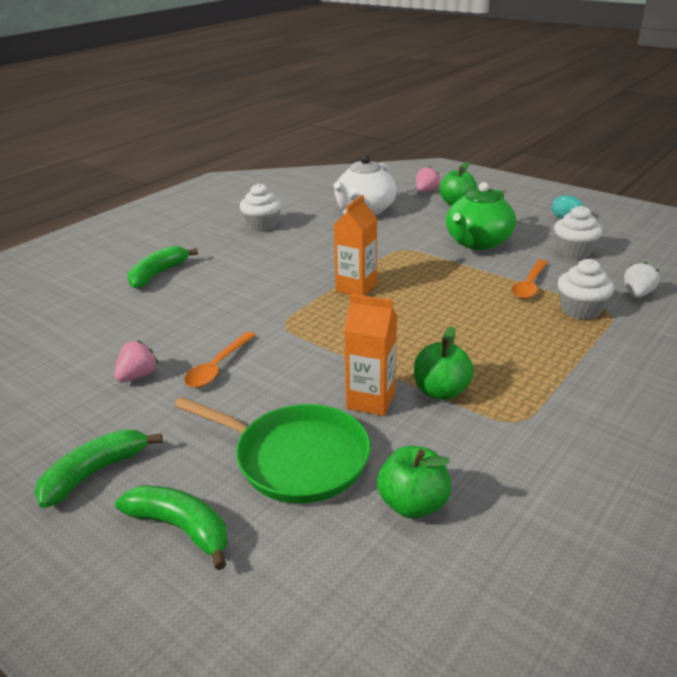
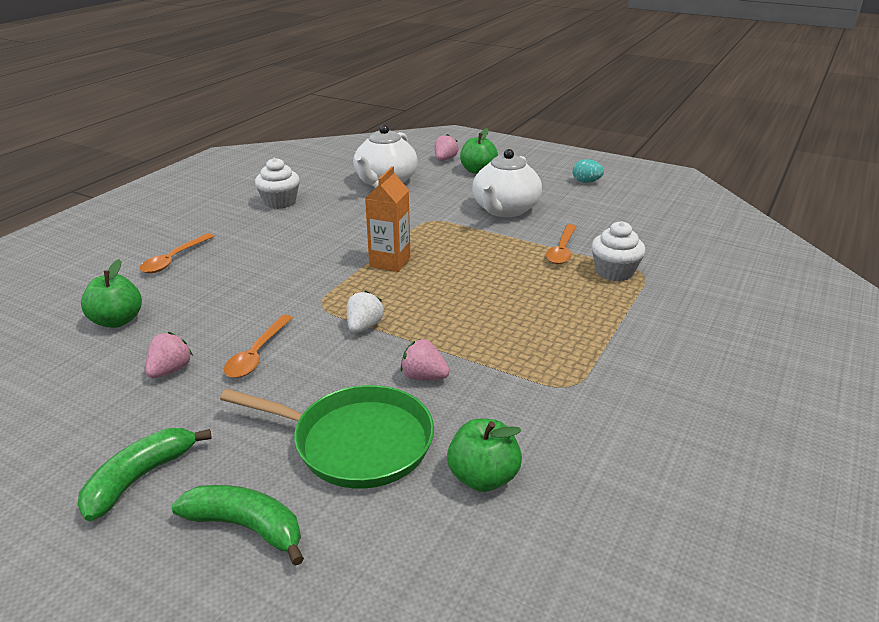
camera: 10 degrees left, 0 degrees up
(158, 274) = (174, 259): green banana -> orange spoon
(371, 400) = (424, 377): orange carton -> pink strawberry
(441, 391) = (492, 362): green apple -> green apple (117, 321)
(477, 242) = (505, 210): green teapot -> white teapot
(574, 251) = (599, 214): white cupcake -> none
(637, 294) = (664, 253): white strawberry -> white strawberry (364, 327)

